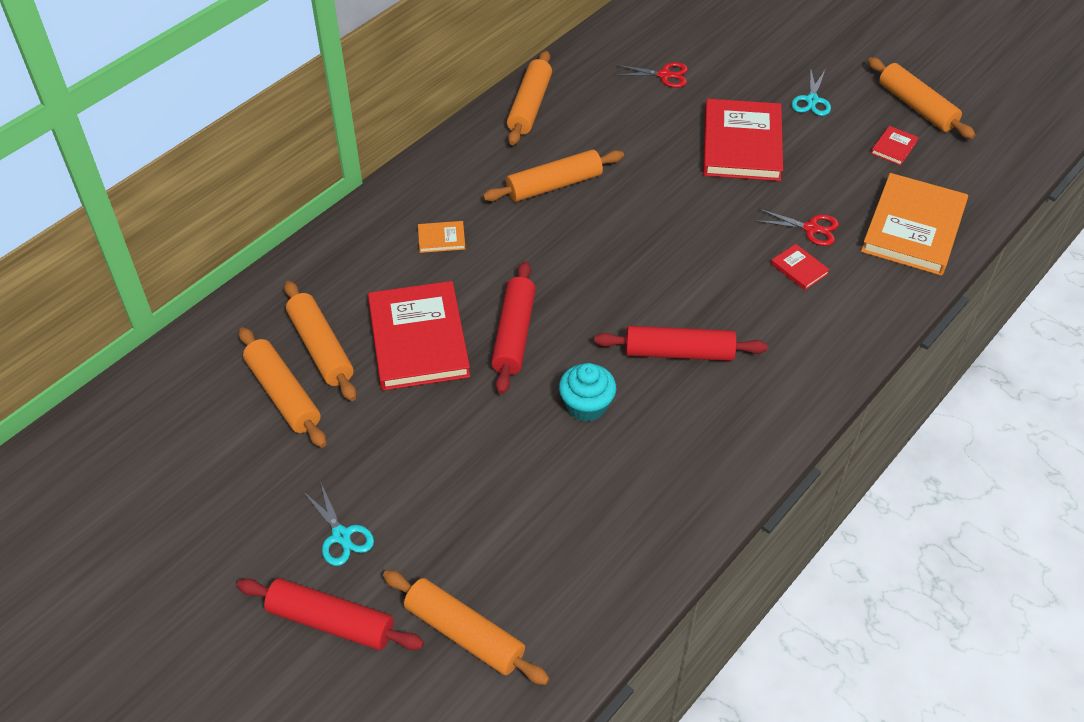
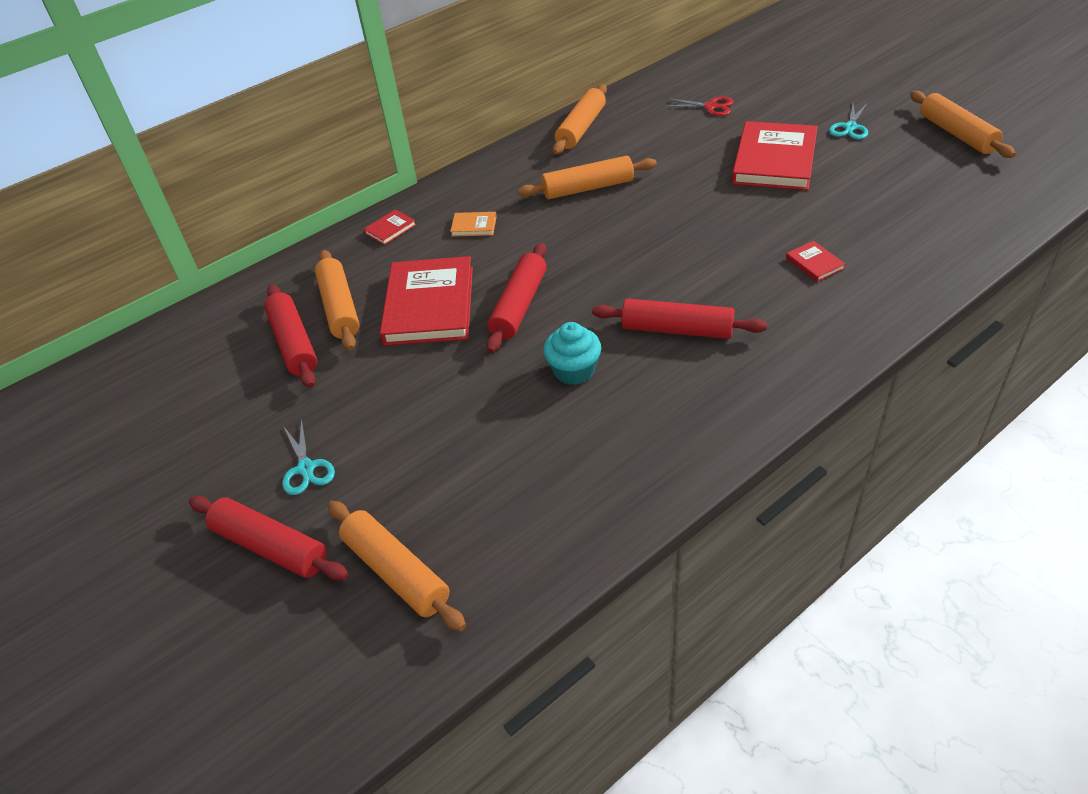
camera: 15 degrees right, 5 degrees down
(283, 394) = (294, 343): orange rolling pin -> red rolling pin
(811, 228) = (832, 230): red scissors -> none
(894, 147) = (928, 166): red book -> red book (390, 229)
(913, 228) = (940, 233): orange book -> none

